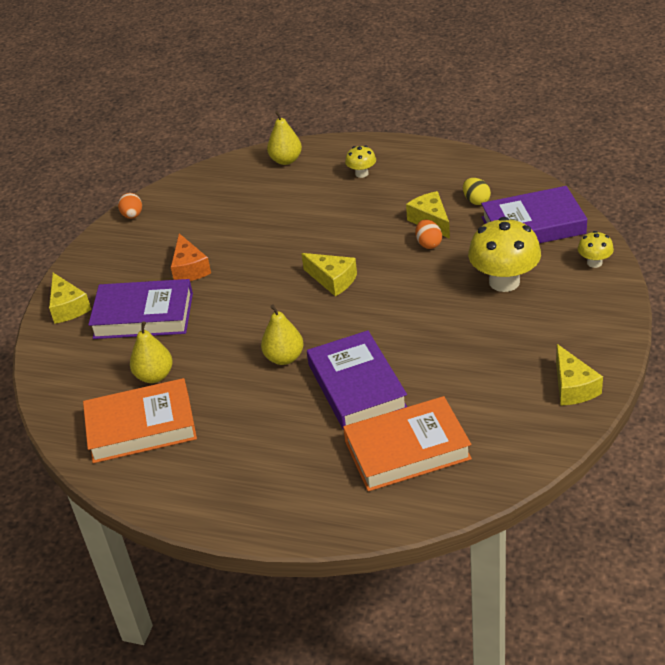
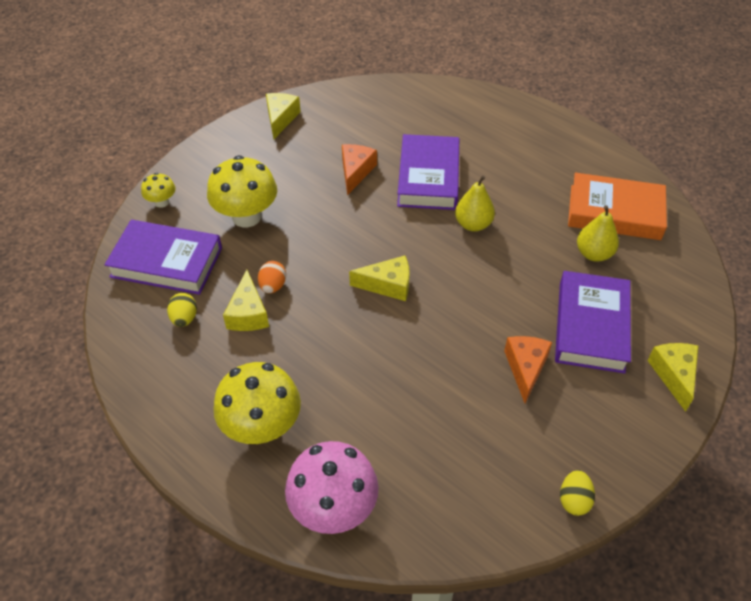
camera: 160 degrees left, 10 degrees up
(132, 215) = (574, 500): orange egg -> yellow egg
(143, 315) = (591, 326): purple book -> purple book turned 75 degrees clockwise
(286, 160) = (333, 508): yellow pear -> pink mushroom
(333, 280) = (388, 285): yellow cheese -> yellow cheese turned 120 degrees clockwise
(361, 173) = (262, 426): yellow mushroom -> yellow mushroom, size x2.01
(407, 450) = (421, 123): orange book -> none
(437, 362) = (355, 172): none -> orange cheese

